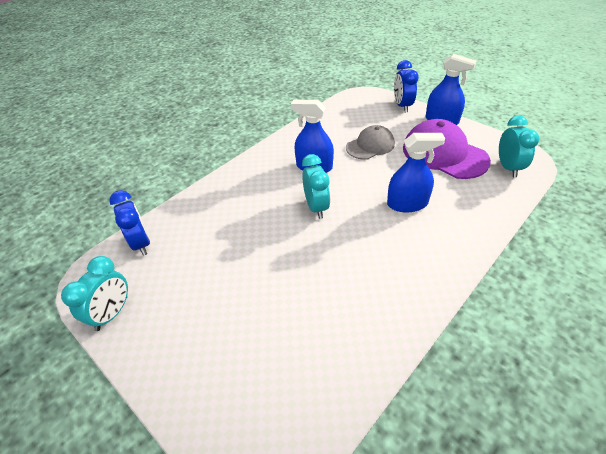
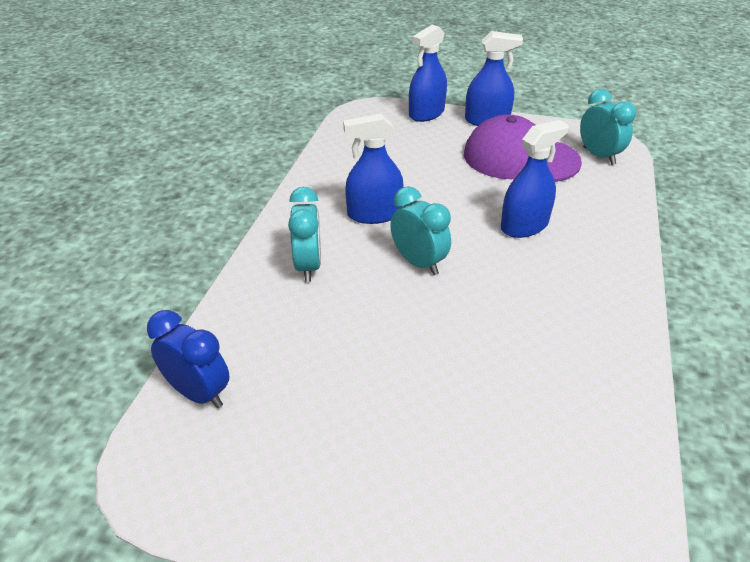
camera: 30 degrees left, 5 degrees down
(112, 313) = (235, 506): turquoise clock -> turquoise clock (308, 266)
(370, 146) = (425, 170): grey cap -> none
(402, 106) = (426, 113): blue clock -> blue spray bottle

